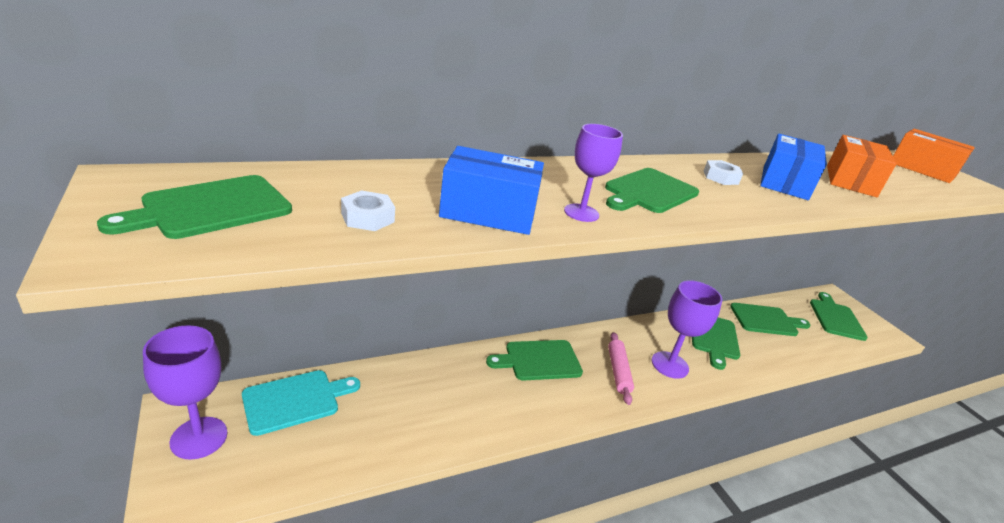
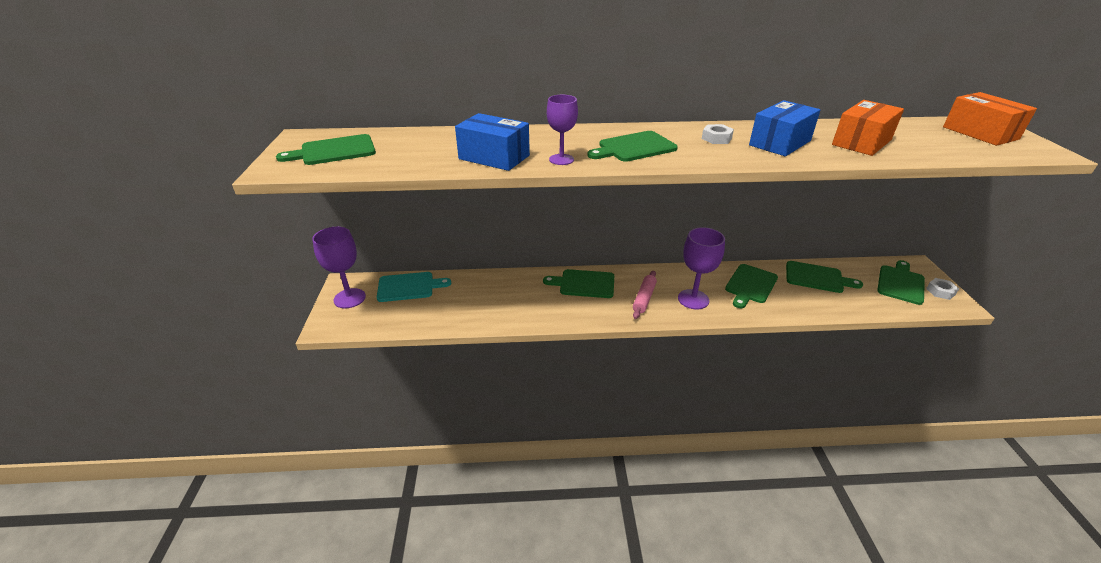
camera: 25 degrees right, 5 degrees up
(367, 217) = (415, 158): white nut -> white nut (940, 291)

